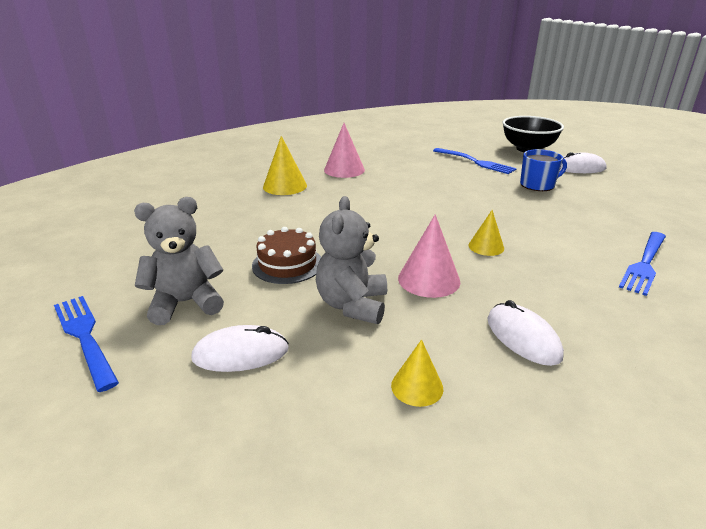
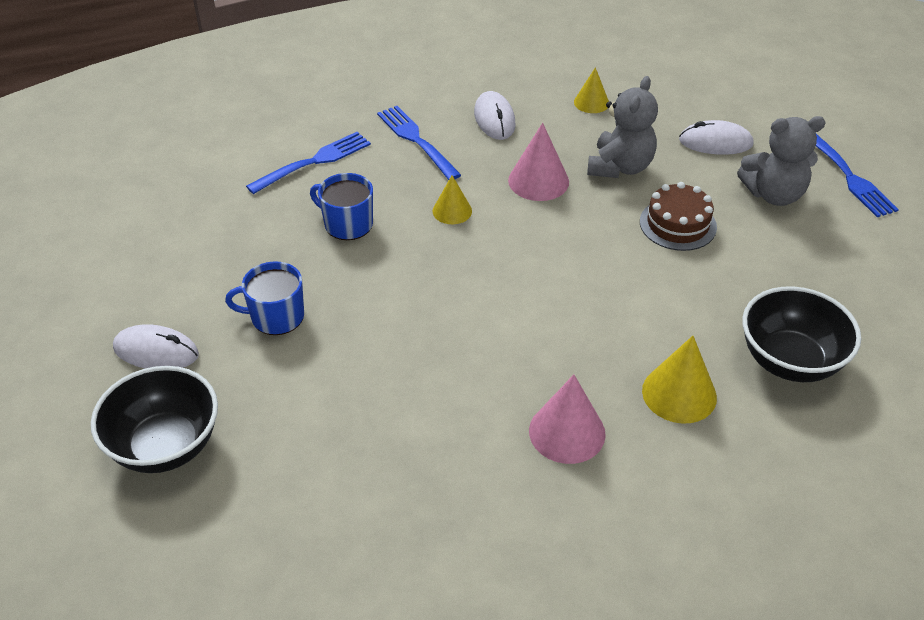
camera: 165 degrees left, 15 degrees up
(212, 204) = (790, 361): none -> black bowl
(475, 162) = (311, 412): blue fork -> blue fork (416, 140)
(556, 228) = (347, 224): none -> blue mug

